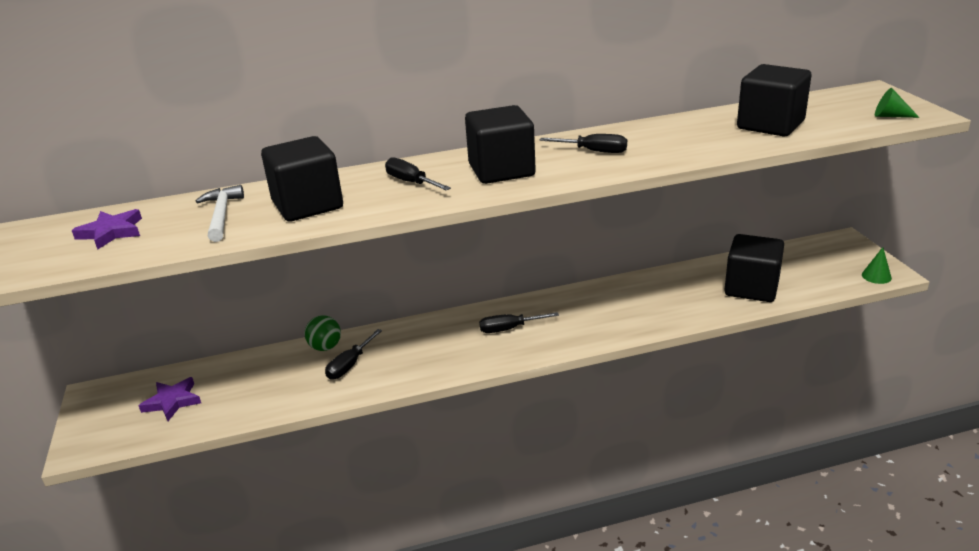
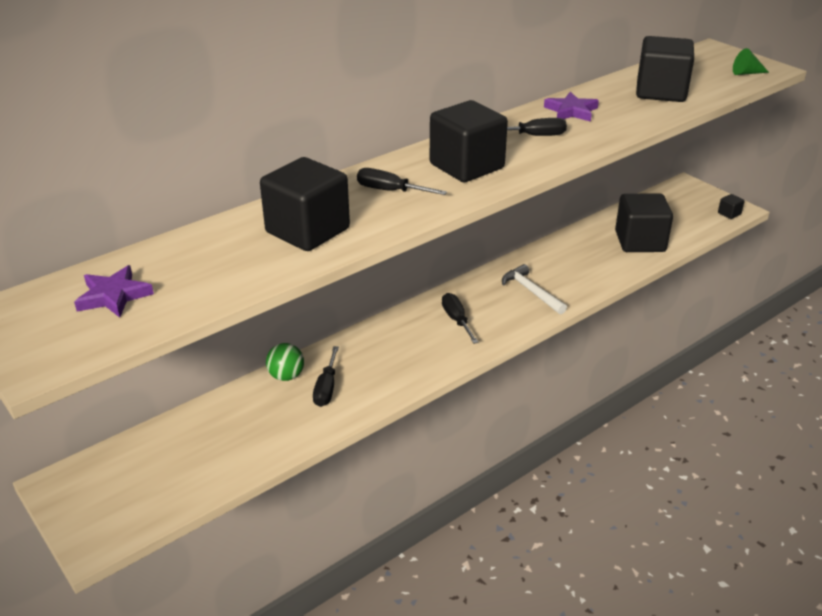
camera: 25 degrees left, 5 degrees up
(172, 401) = (161, 469): purple star -> purple star (571, 111)
(222, 215) = (223, 255): white hammer -> white hammer (531, 291)
(509, 329) = (457, 320): black screwdriver -> black screwdriver turned 105 degrees clockwise
(876, 276) = (729, 214): green cone -> black cube

